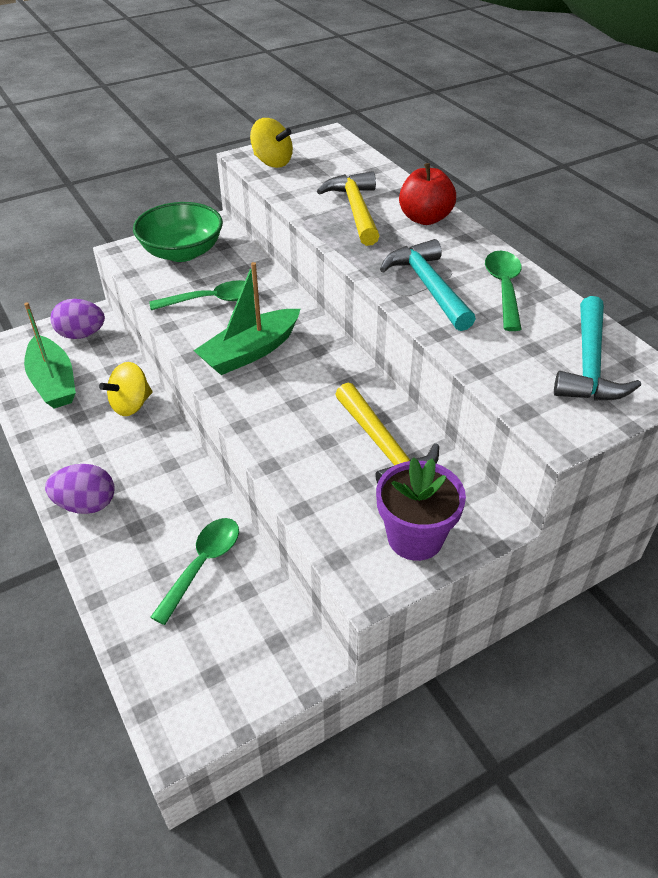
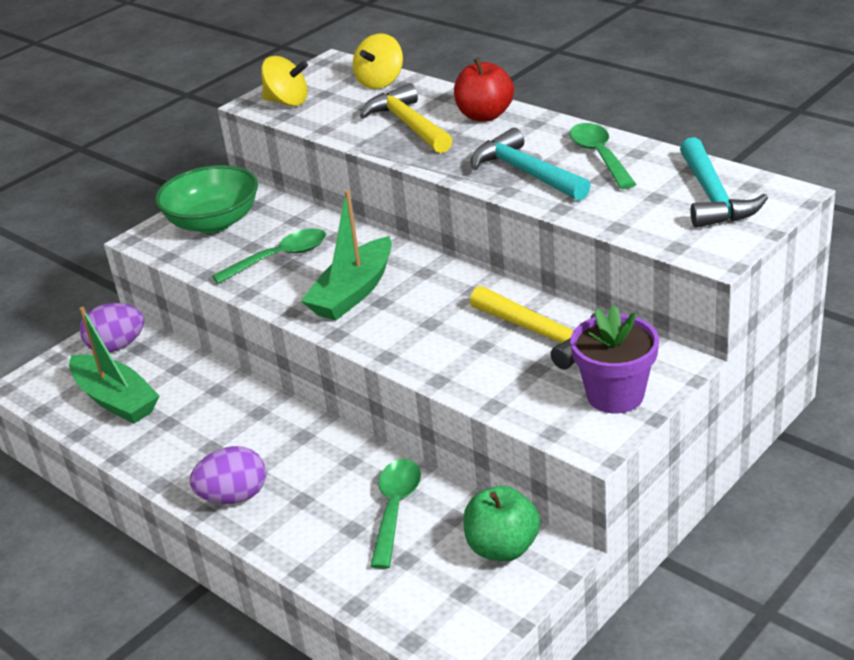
camera: 15 degrees left, 10 degrees down
(131, 405) = (222, 395): yellow spinning top -> yellow spinning top (380, 82)
(269, 640) = (502, 547): none -> green apple

